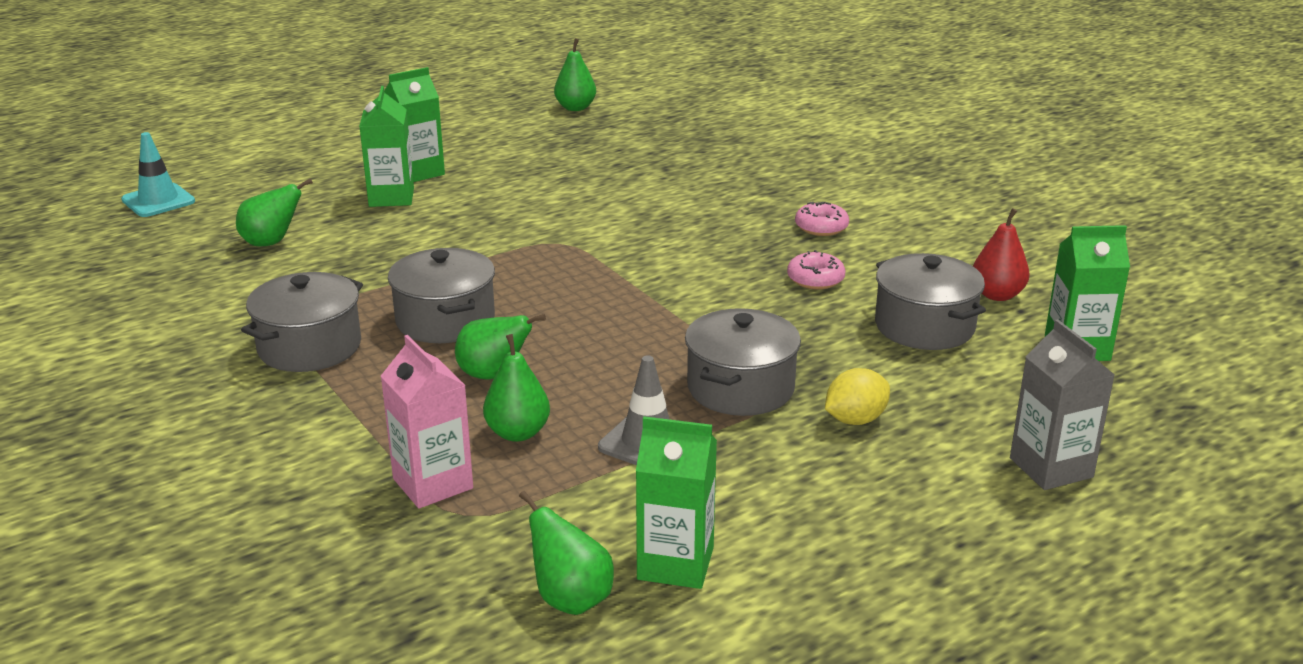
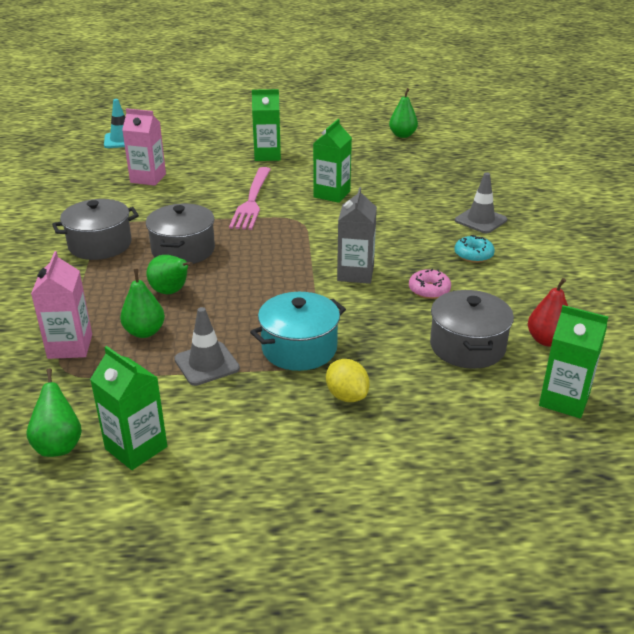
camera: 30 degrees right, 5 degrees up
(271, 242) = (148, 178): green pear -> pink carton
(391, 197) = (237, 167): green carton -> green carton (332, 194)
(466, 234) = (252, 200): none -> pink fork
(740, 388) = (299, 348): grey pot -> turquoise pot
(786, 187) = (480, 220): none -> grey traffic cone
(821, 227) = (473, 255): pink donut -> turquoise donut
(855, 420) = (347, 396): yellow lemon -> yellow lemon turned 60 degrees clockwise
(1051, 468) = (443, 482): grey carton -> grey carton (355, 273)

